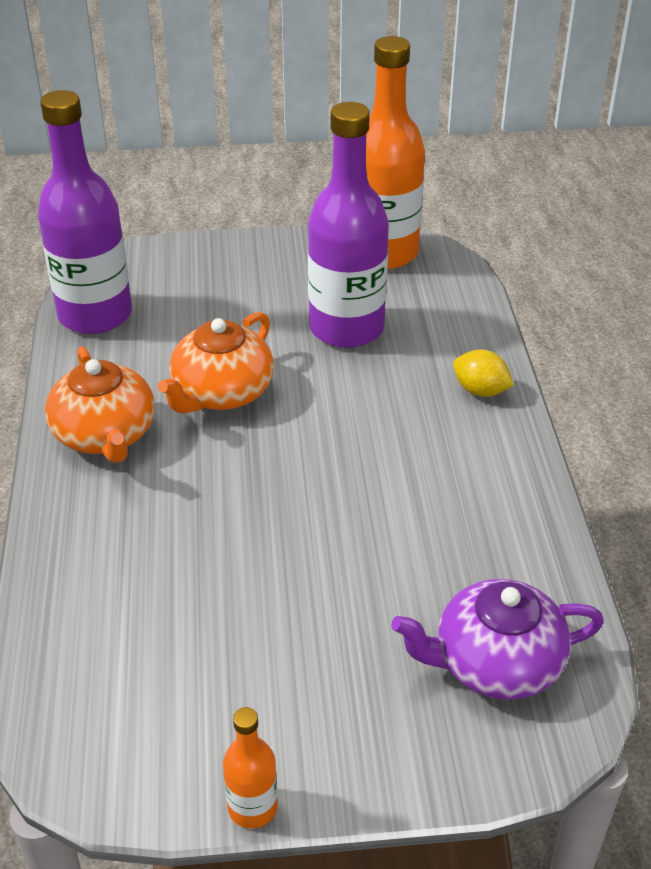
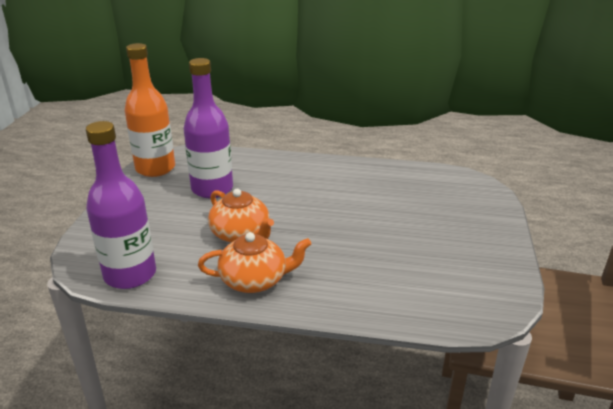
camera: 75 degrees left, 10 degrees down
(252, 807) = (518, 259): orange bottle -> none
(480, 390) = (283, 163): yellow lemon -> none
(495, 663) = (447, 190): purple teapot -> none

